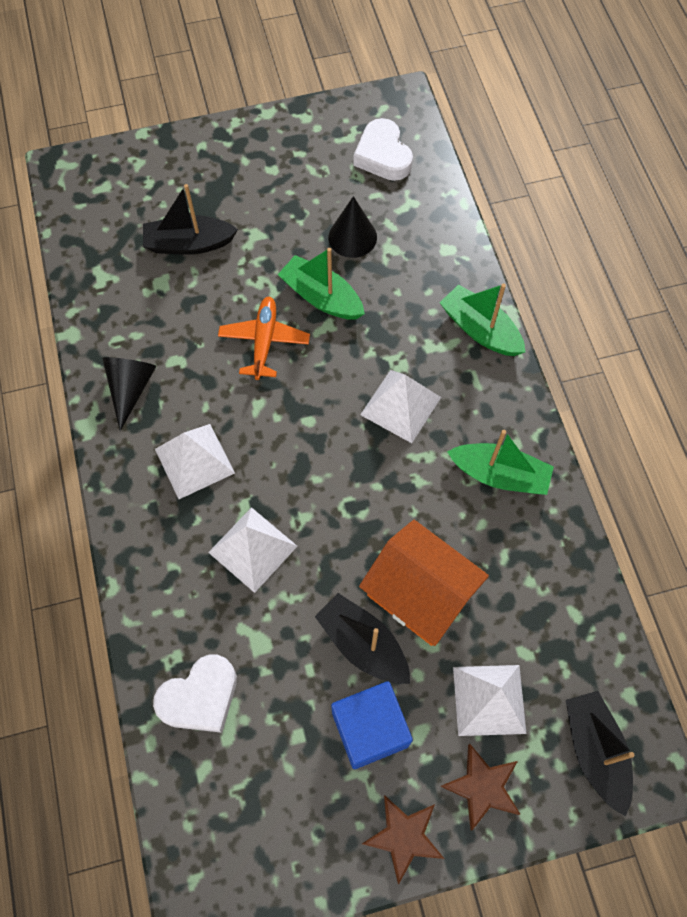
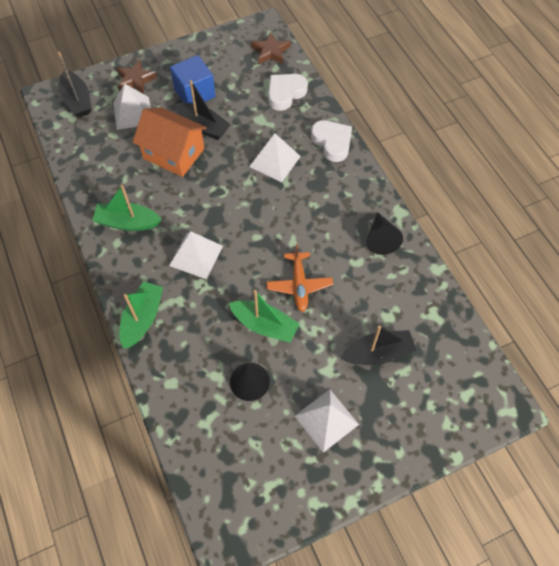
camera: 170 degrees right, 5 degrees down
(194, 461) = (324, 202): white pyramid -> white pyramid (326, 420)
(383, 155) = (235, 470): white heart -> white heart (332, 142)
(403, 836) = (173, 58): brown star -> brown star (270, 52)
(480, 330) = (142, 318): green boat -> green boat turned 105 degrees counterclockwise

